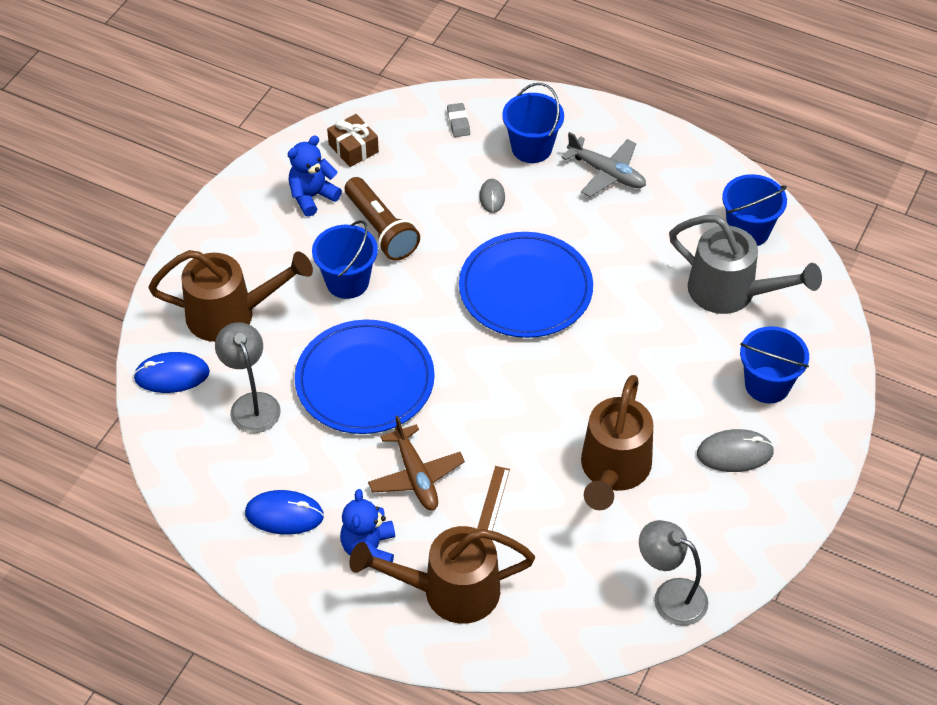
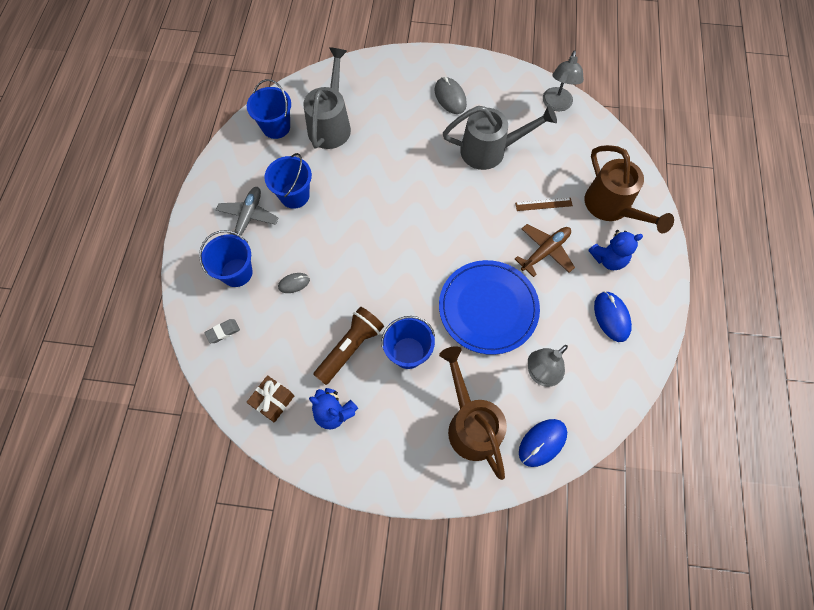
camera: 110 degrees left, 15 degrees up
(172, 375) = (542, 443): blue mouse -> blue mouse turned 75 degrees clockwise
(525, 289) = (371, 236): blue plate -> none
(613, 470) = (490, 150): brown watering can -> grey watering can
(767, 385) = (395, 93): blue bucket -> blue bucket (294, 195)

